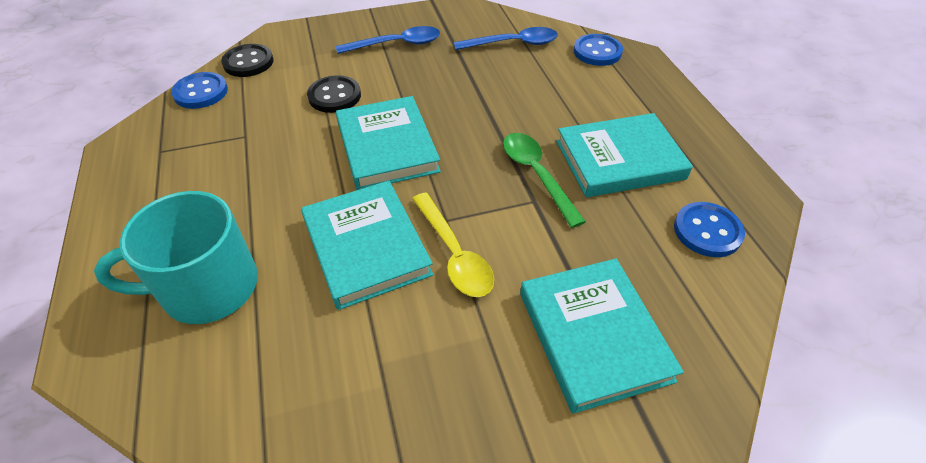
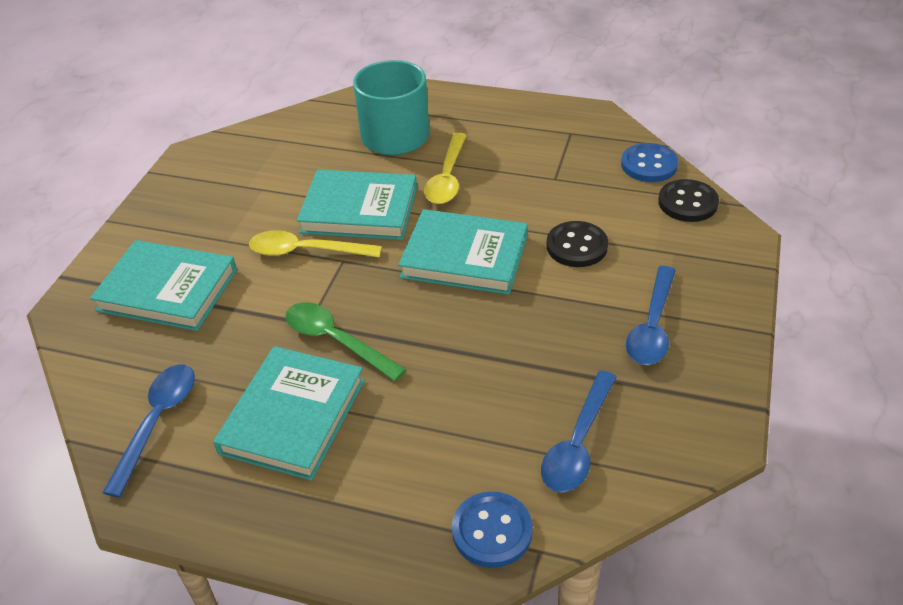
camera: 125 degrees right, 5 degrees down
(277, 205) = (447, 178): none -> yellow spoon
(536, 175) = (336, 340): green spoon -> green spoon turned 150 degrees counterclockwise
(707, 231) = (157, 422): blue button -> blue spoon

